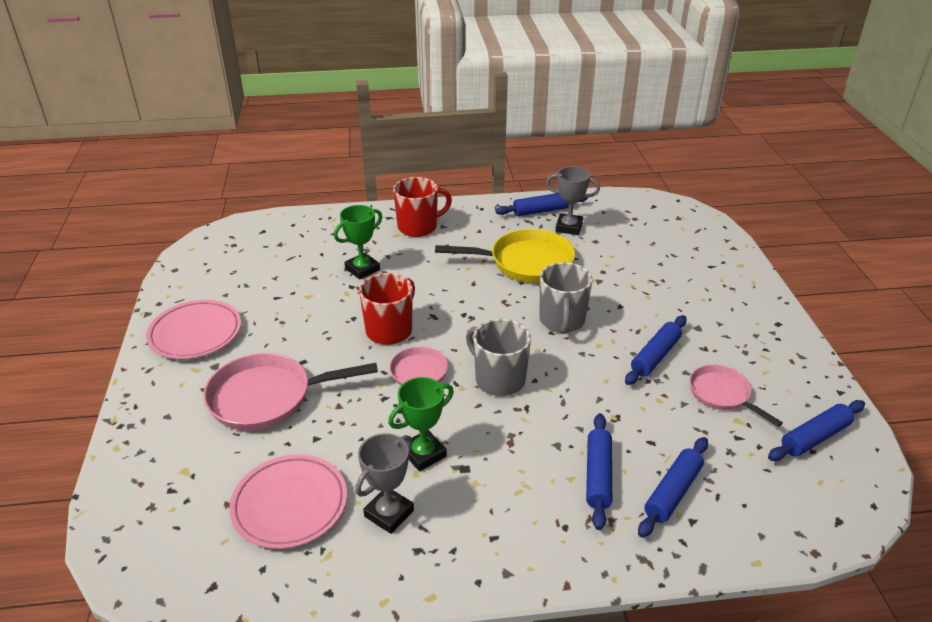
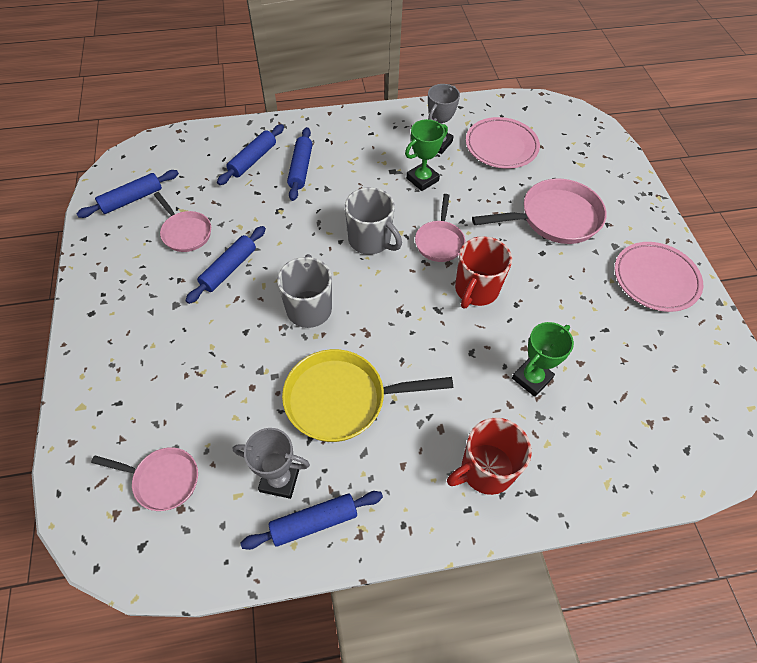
camera: 175 degrees right, 20 degrees up
(653, 229) = (163, 480): none -> pink pan

